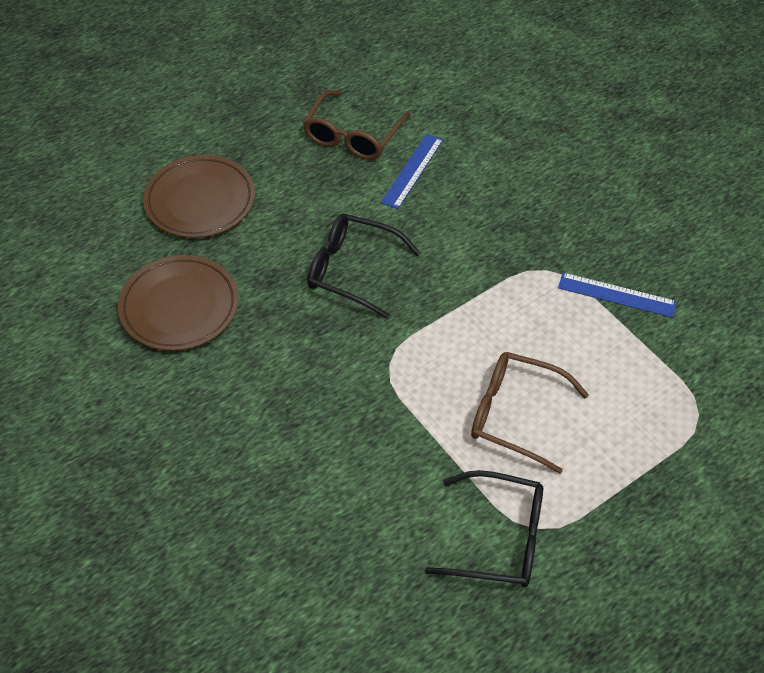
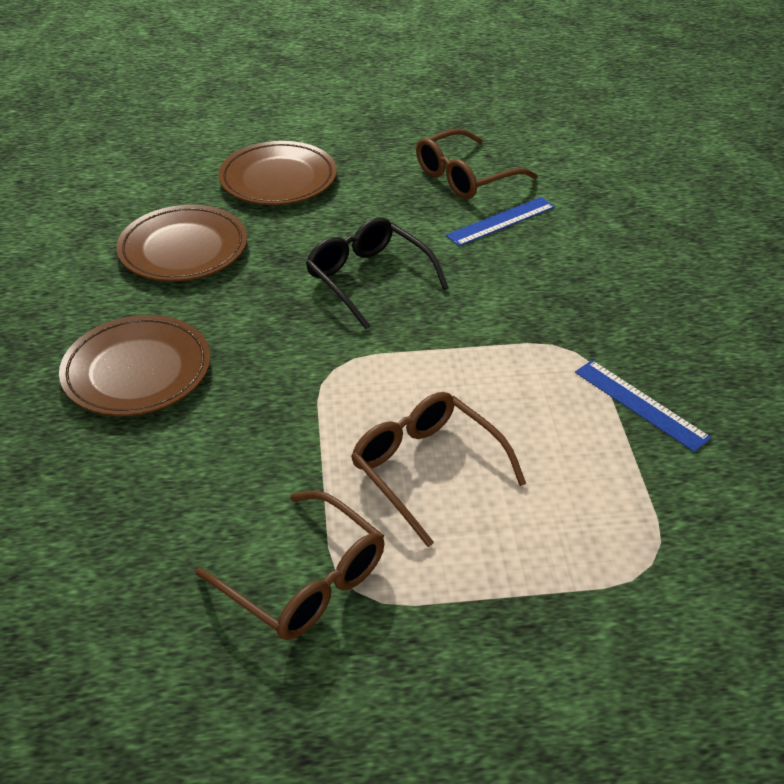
camera: 30 degrees right, 10 degrees down
(242, 437) = (137, 371): none -> brown plate
(500, 539) = (305, 581): black glasses -> brown glasses

